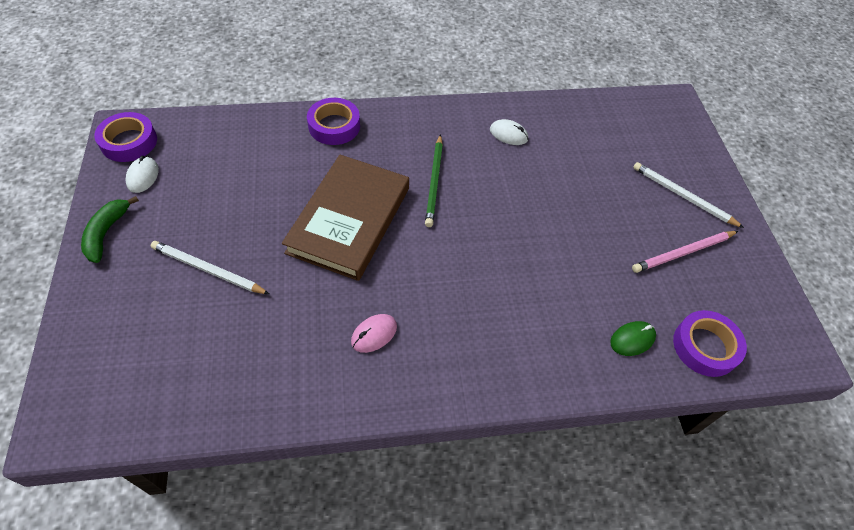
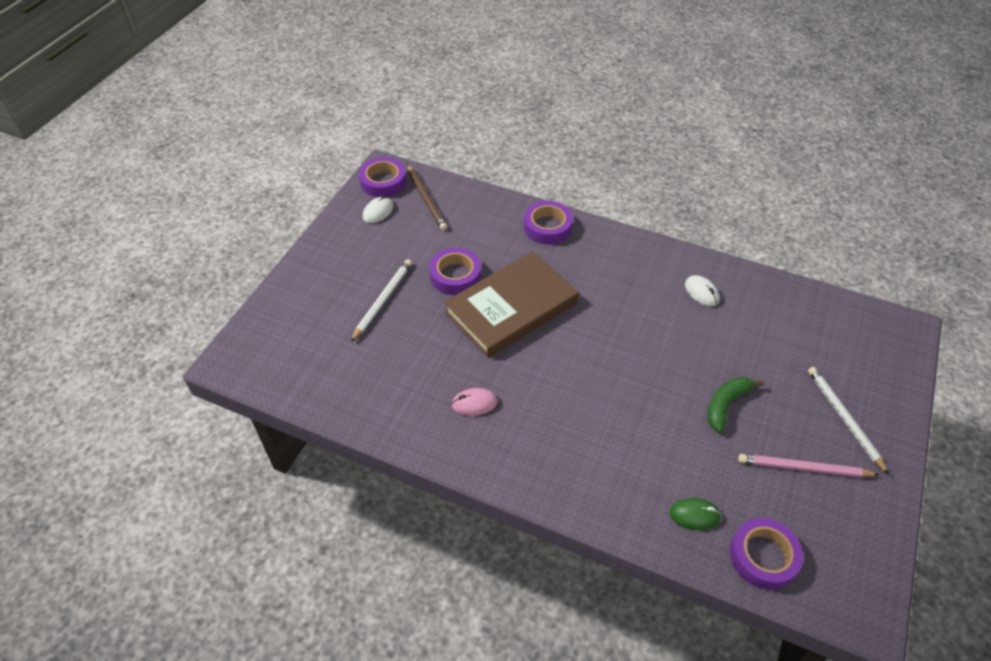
camera: 35 degrees right, 5 degrees down
(106, 233) = (330, 244): green banana -> green banana (726, 405)
(190, 143) = (426, 199): none -> brown pencil
(208, 270) = (383, 300): white pencil -> white pencil turned 60 degrees clockwise
(272, 211) = (455, 275): none -> purple tape
(434, 182) = (603, 306): green pencil -> none

